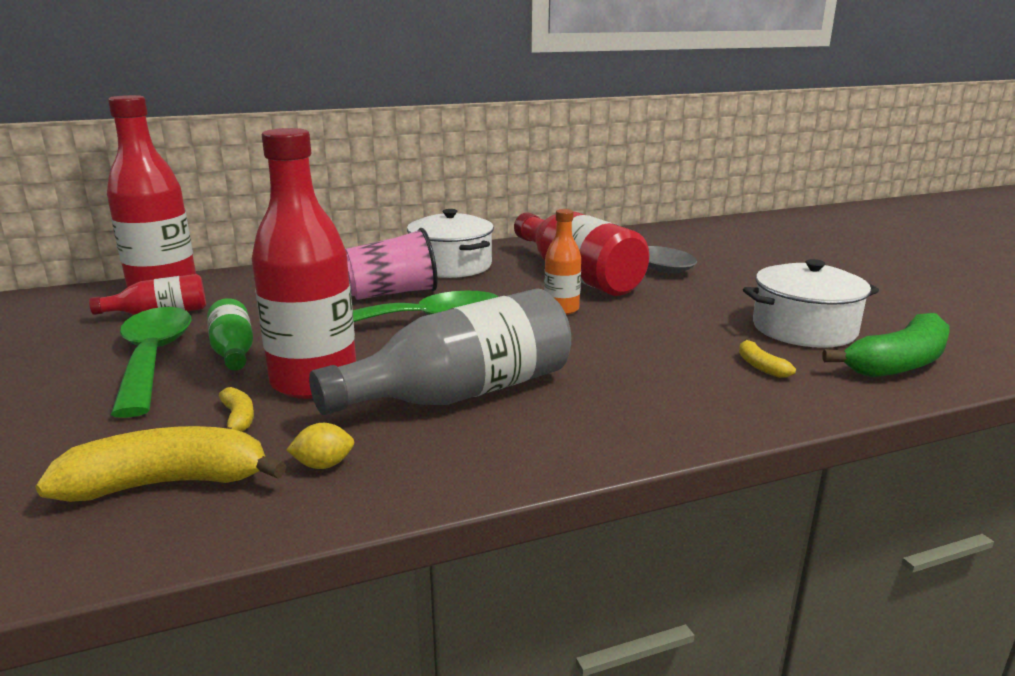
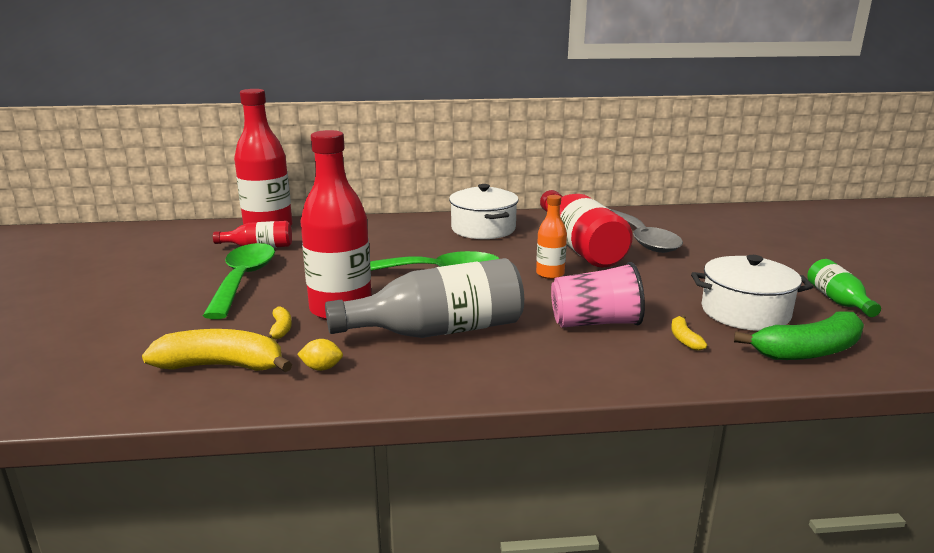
camera: 15 degrees right, 0 degrees up
(233, 352) = (296, 281): green bottle -> green bottle (838, 301)
(392, 293) = (427, 248): pink cup -> pink cup (595, 323)

